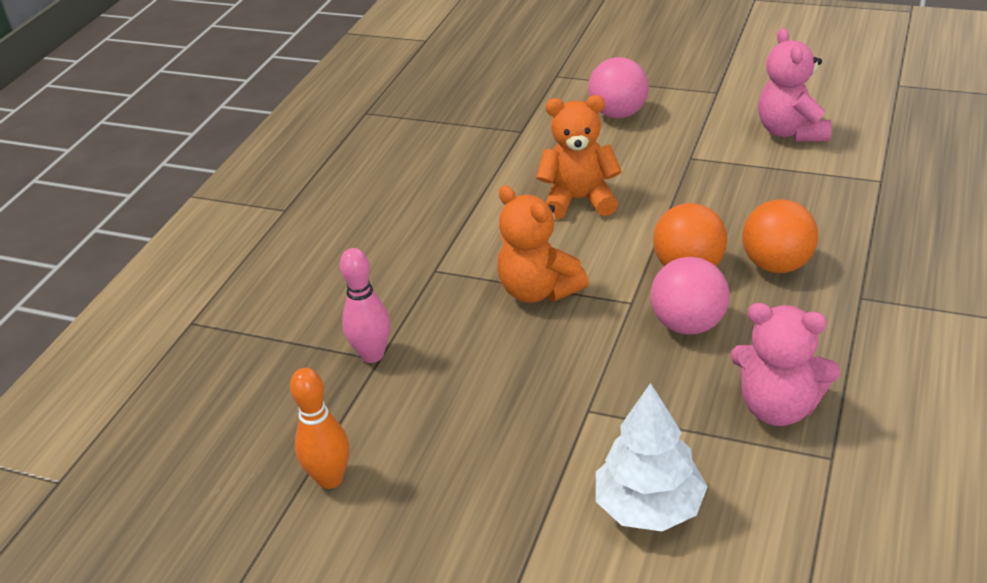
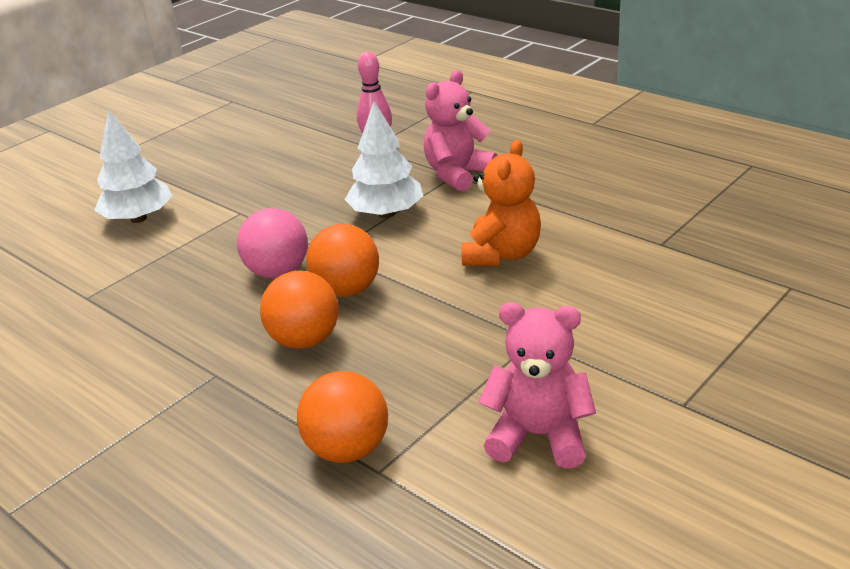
camera: 110 degrees right, 5 degrees down
(330, 479) = (281, 127): orange bowling pin -> none
(538, 291) = (386, 214): orange teddy bear -> white tree
(618, 114) = (665, 312): pink ball -> none
(778, 407) = (152, 289): pink teddy bear -> pink teddy bear (458, 174)
(875, 199) = (348, 449): none -> orange ball

